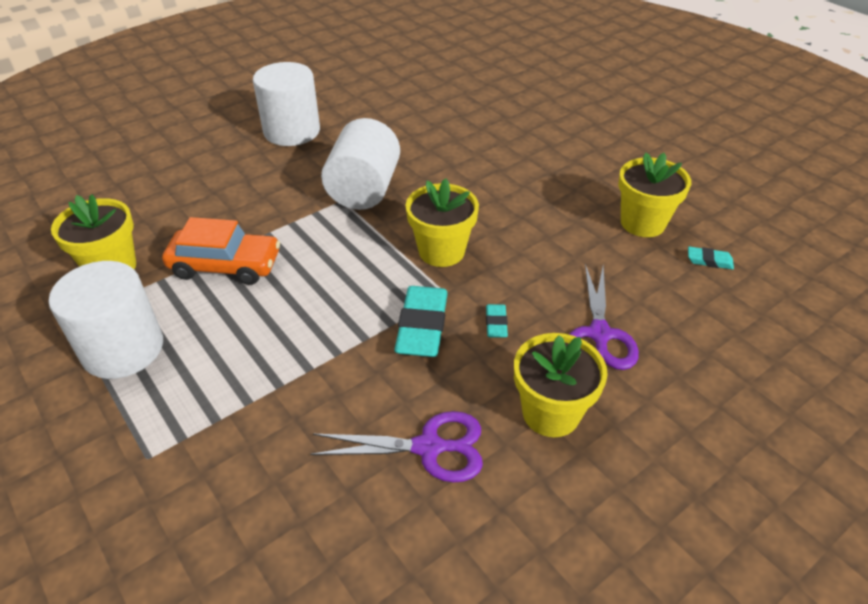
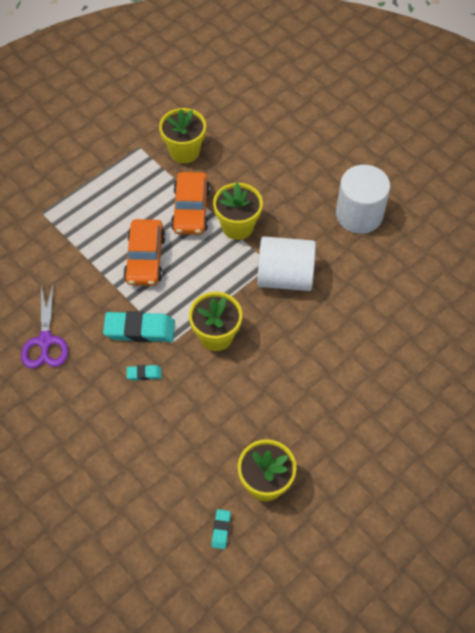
camera: 85 degrees right, 15 degrees up
(123, 349) = (116, 179): white cylinder -> none
(297, 317) = (145, 258): none -> orange car
(551, 413) = (69, 406): yellow flower pot -> yellow flower pot (237, 226)
(599, 334) = (136, 439): purple scissors -> none

